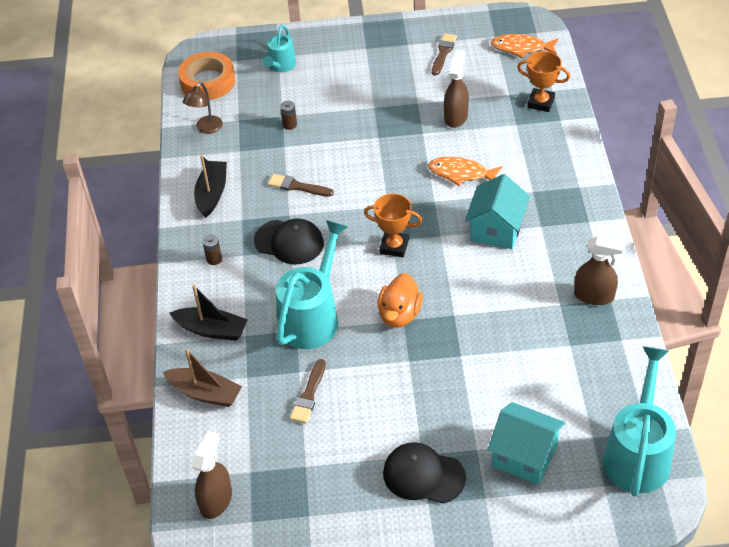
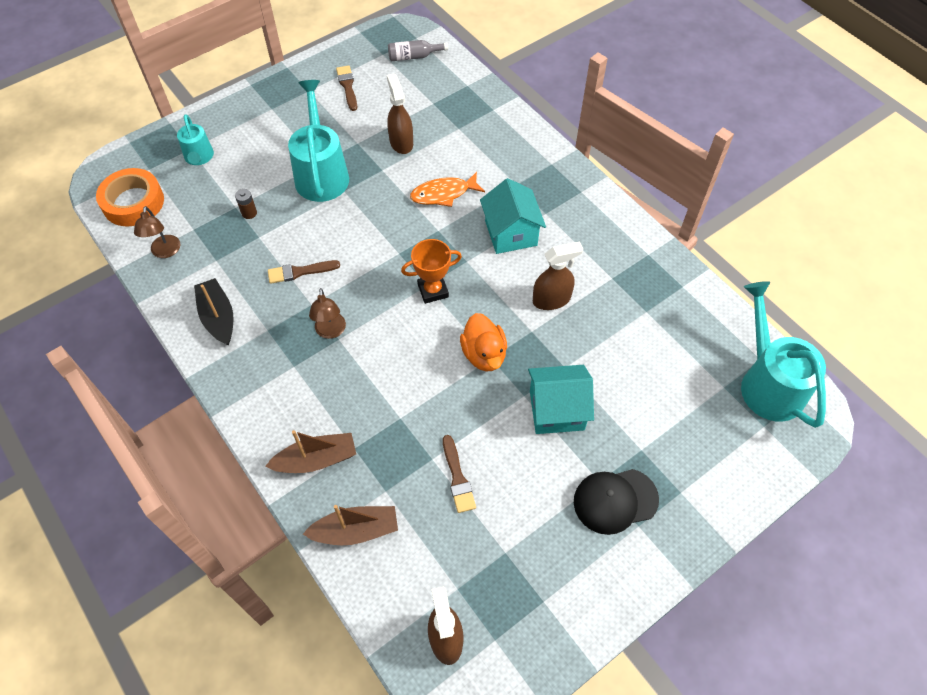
camera: 35 degrees left, 10 degrees up
(211, 330) = (316, 460): black boat -> brown boat
(214, 259) = (267, 384): brown battery -> none
(289, 242) = (331, 331): black cap -> brown lamp
(312, 316) = (406, 396): turquoise watering can -> turquoise watering can (321, 173)
(521, 48) = (414, 56): orange fish -> grey bottle
(524, 456) = (684, 434): turquoise house -> turquoise house (556, 410)
(541, 103) = (466, 100): orange trophy -> none
(594, 296) = (633, 257): brown spray bottle -> brown spray bottle (552, 299)

